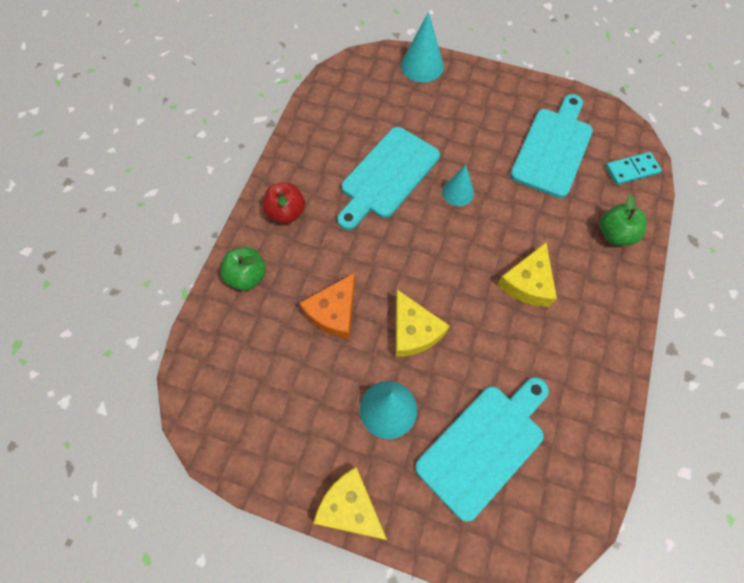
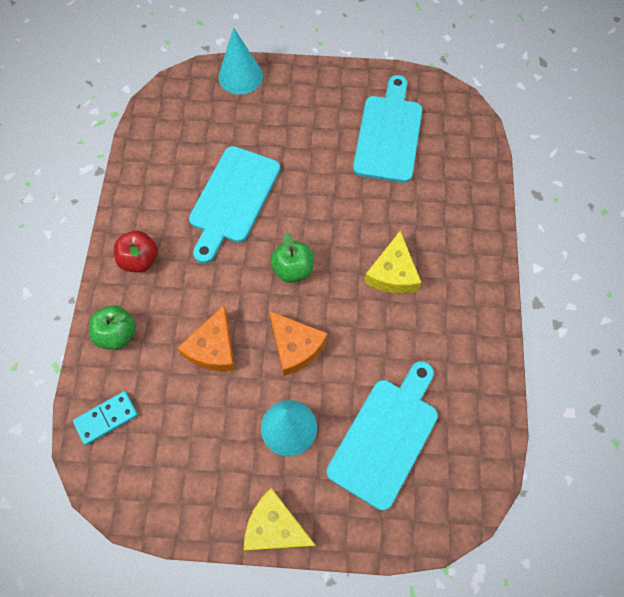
camera: 15 degrees left, 0 degrees up
(414, 331) = (295, 346): yellow cheese -> orange cheese
(458, 192) = (306, 199): turquoise cone -> none
(615, 234) = (464, 206): green apple -> green apple (293, 269)
(631, 170) = (467, 139): turquoise domino -> turquoise domino (106, 418)

